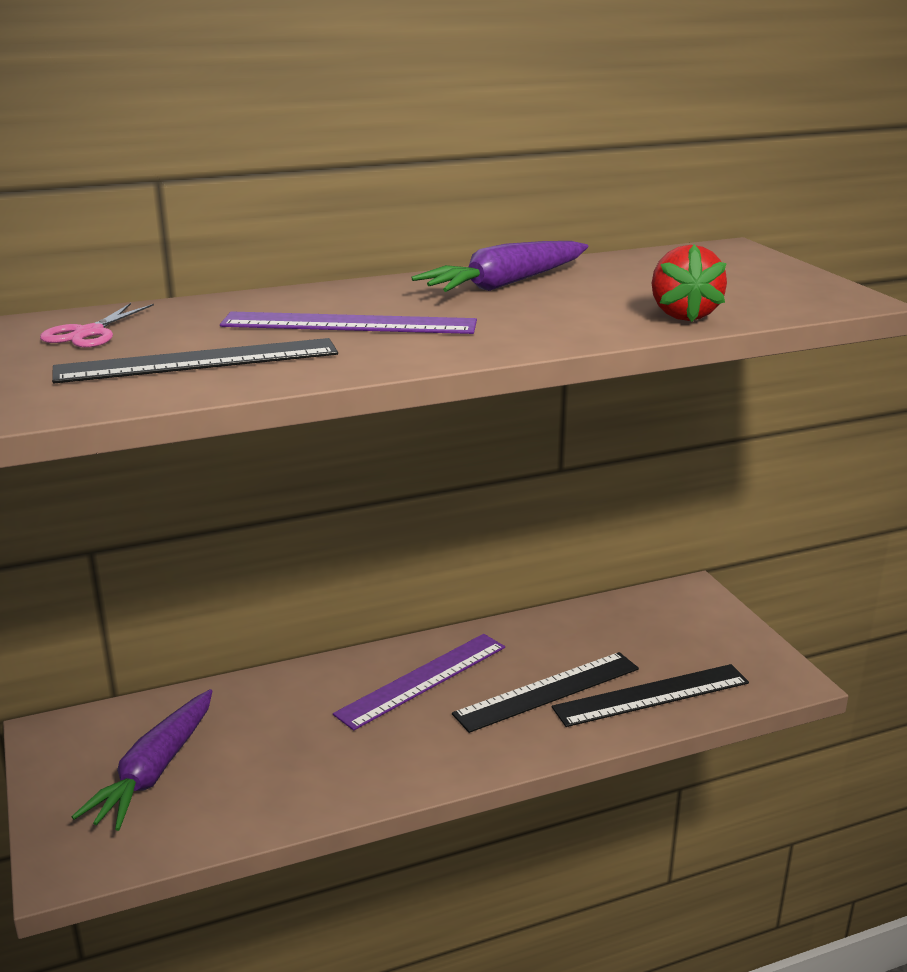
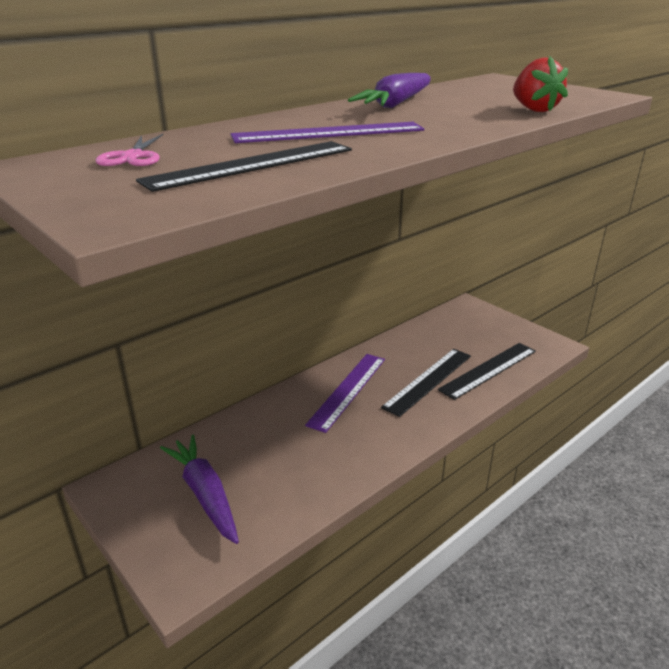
camera: 20 degrees left, 5 degrees up
(155, 771) = (205, 494): purple carrot -> purple carrot turned 150 degrees clockwise

